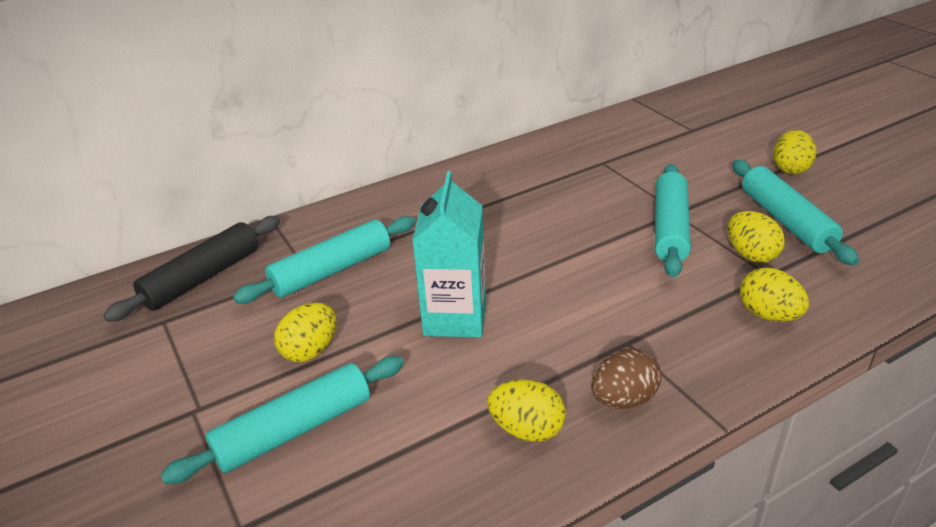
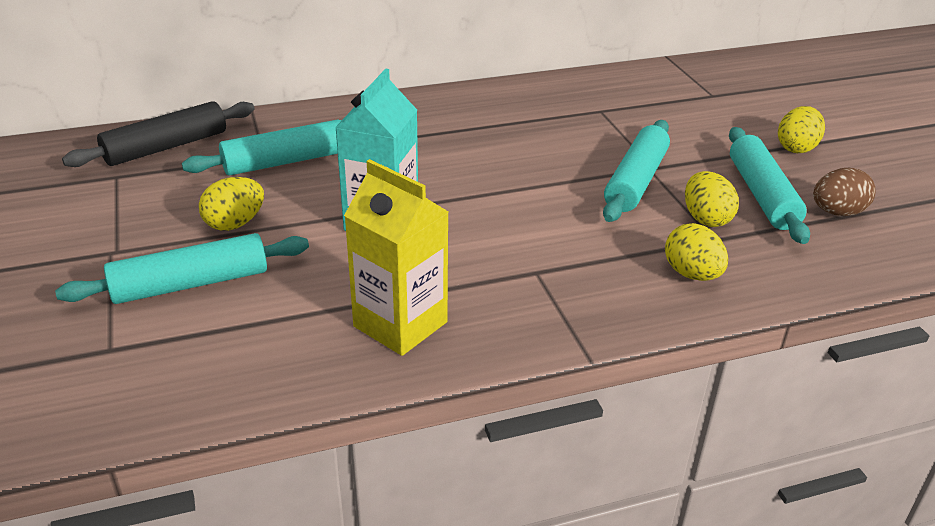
camera: 10 degrees right, 0 degrees up
(527, 429) = (400, 324): yellow egg -> yellow carton
(623, 399) = (505, 318): brown egg -> brown egg (837, 212)

